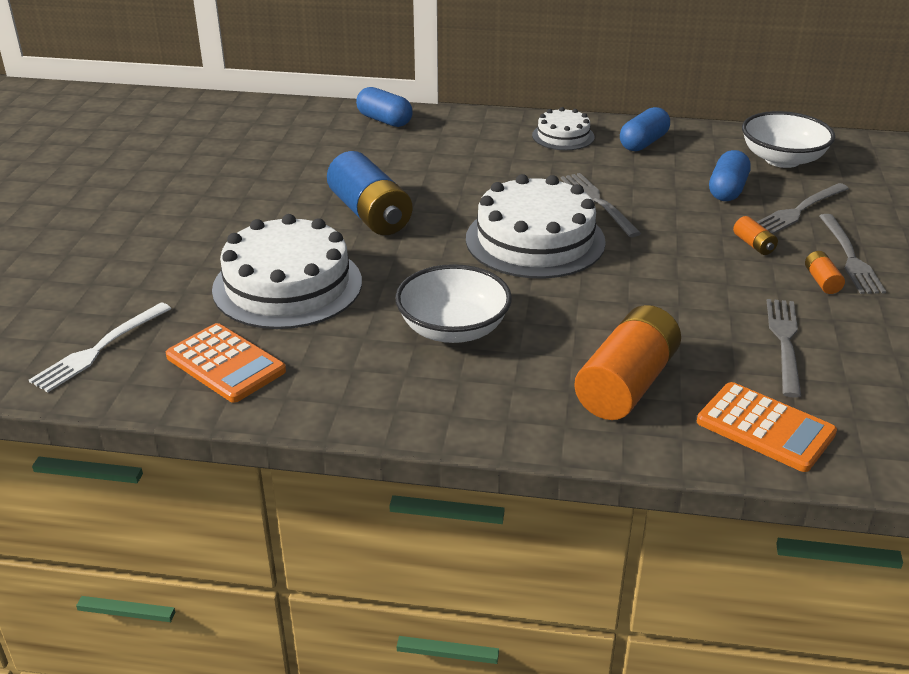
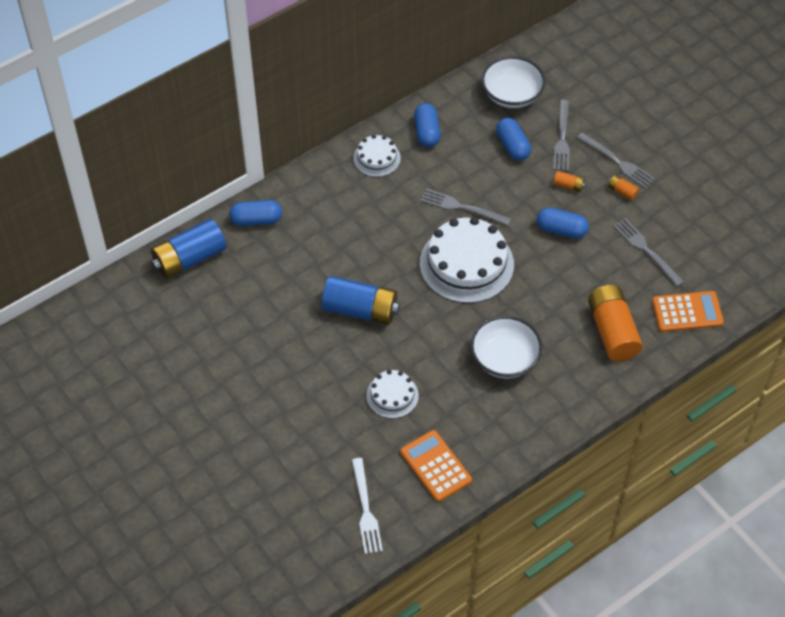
camera: 45 degrees left, 20 degrees up
(225, 364) = (435, 466): orange calculator -> orange calculator turned 120 degrees counterclockwise
(287, 285) = (392, 395): white cake -> white cake, size x0.52
(288, 114) = (189, 259): none -> blue battery
(691, 271) = (561, 230): none -> blue capsule

